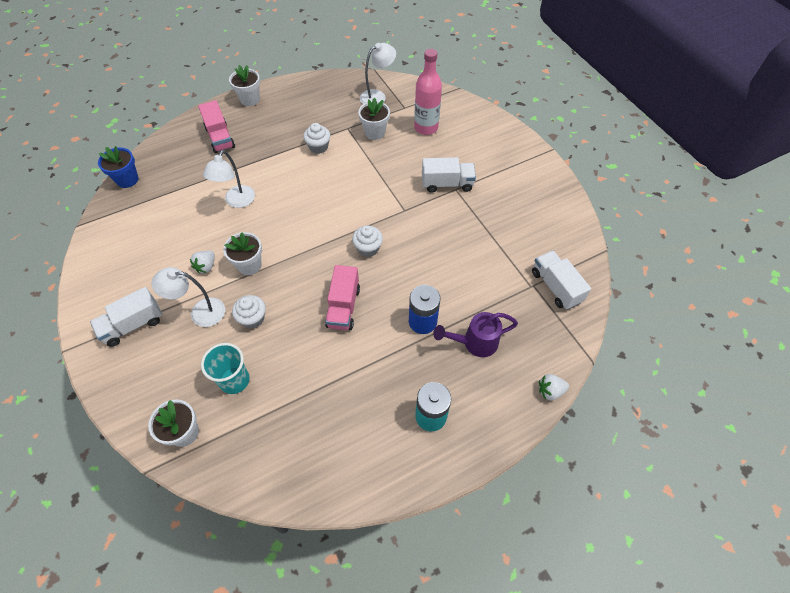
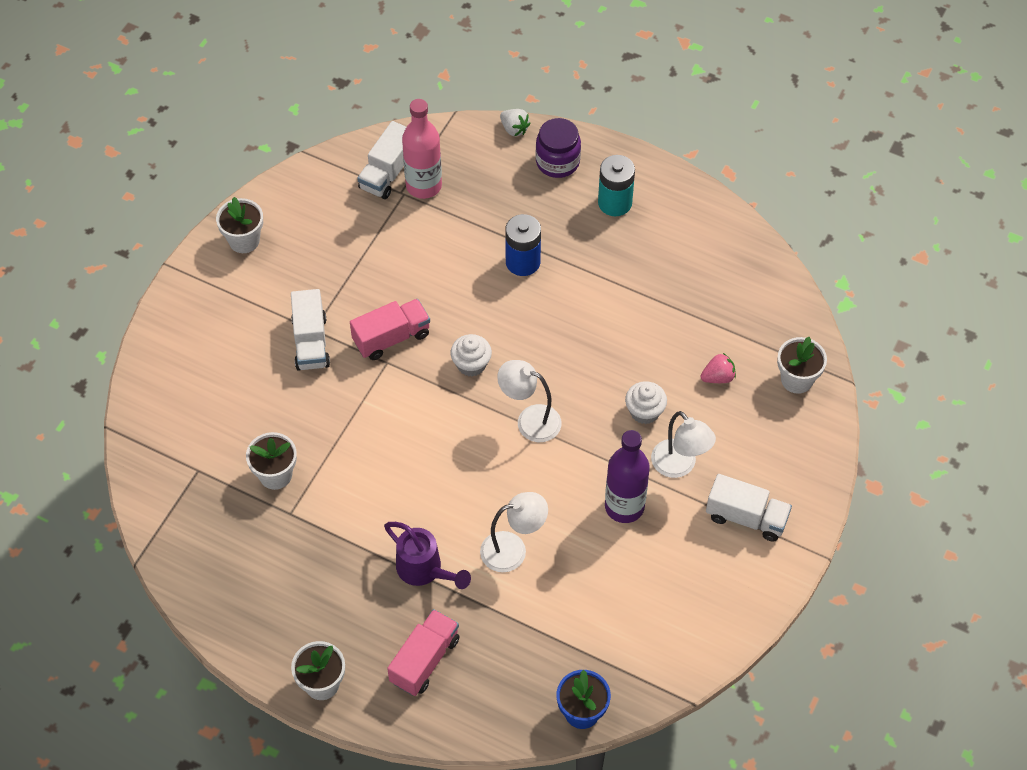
camera: 125 degrees left, 0 degrees up
(206, 266) = (624, 506): white strawberry -> purple bottle
(234, 380) = (718, 377): turquoise cup -> pink strawberry
(249, 265) = (587, 464): white flower pot -> white flower pot (244, 240)
(318, 147) = (352, 523): white cupcake -> none
(343, 307) = (563, 339): pink truck -> pink truck (391, 338)
(377, 96) = (197, 518): white lamp -> white lamp (530, 420)
(426, 128) = (223, 420): pink bottle -> pink bottle (423, 186)
(447, 184) = (311, 342): white truck -> white truck turned 150 degrees counterclockwise
(474, 343) = (511, 208): purple watering can -> purple watering can (424, 570)
(497, 401) = (557, 162): none -> purple jar

